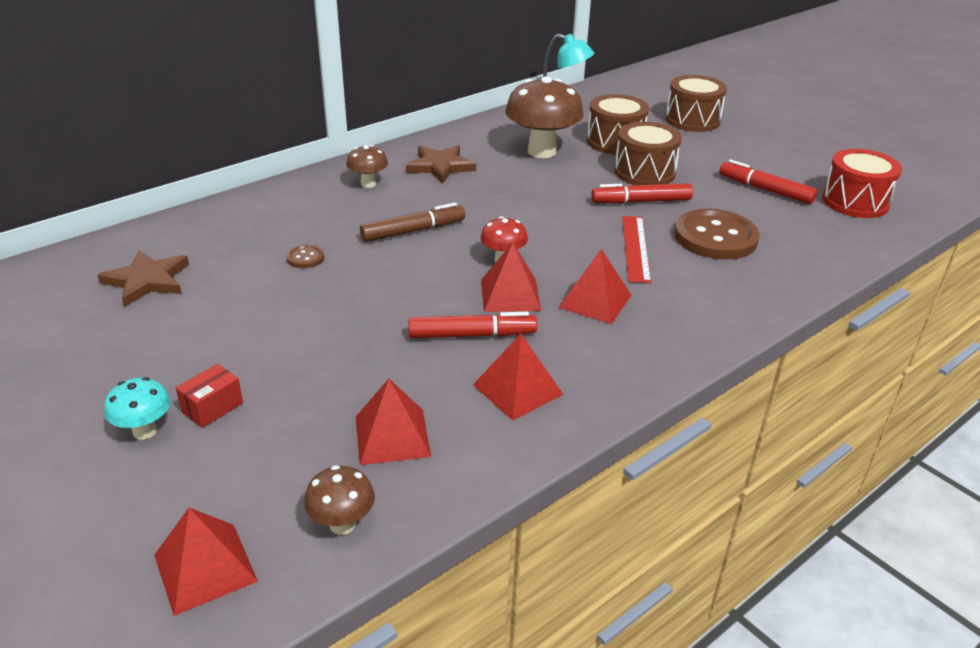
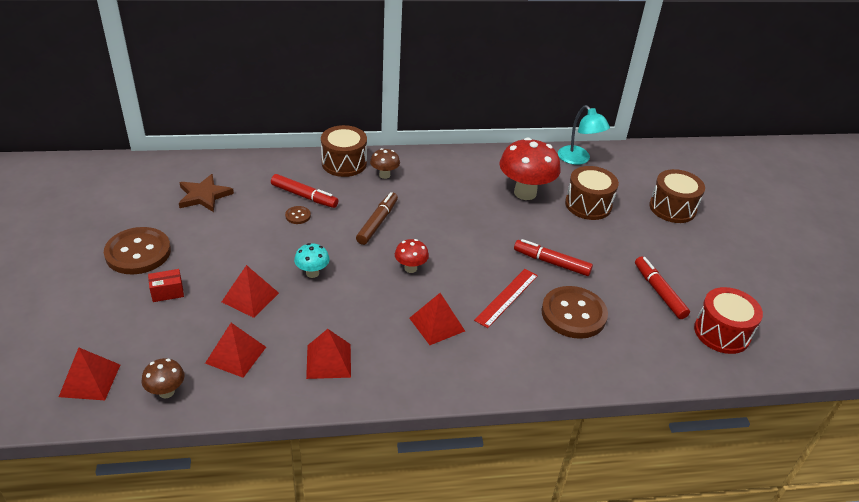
camera: 30 degrees right, 5 degrees up
(114, 380) = (138, 252): none -> brown button
(145, 431) = (127, 290): turquoise mushroom -> turquoise mushroom (312, 273)
(413, 231) = (377, 223): brown marker -> brown marker turned 75 degrees counterclockwise
(440, 166) = (443, 179): brown star -> none
(472, 335) = (339, 312): red marker -> red marker (304, 196)
(510, 295) = (389, 295): red pyramid -> red pyramid (250, 297)
(542, 151) = (525, 193): brown mushroom -> red mushroom
(644, 172) = (581, 239): brown drum -> brown drum (344, 163)

